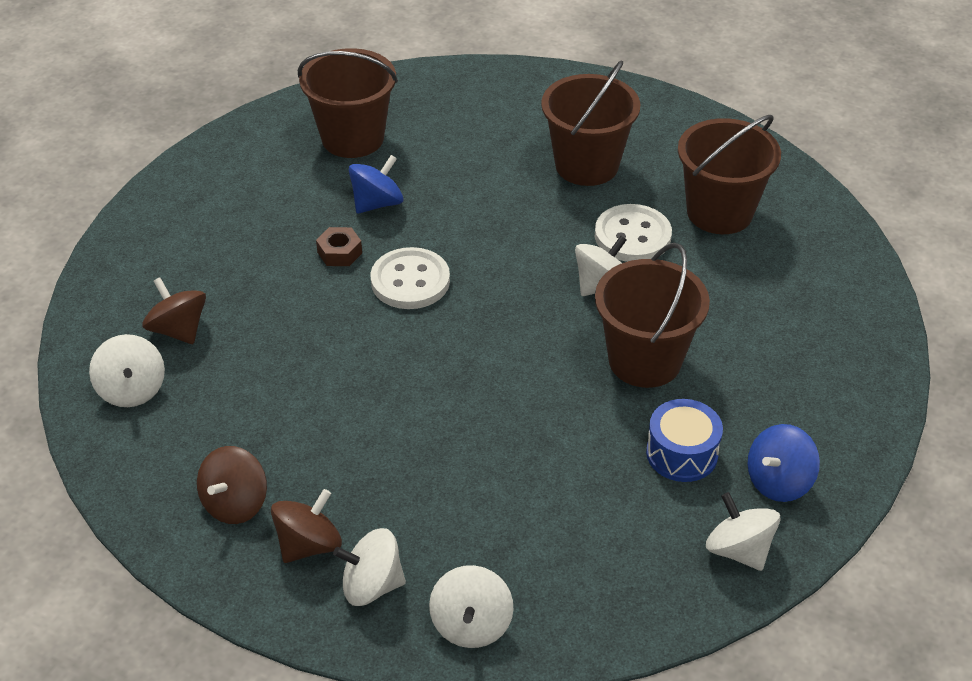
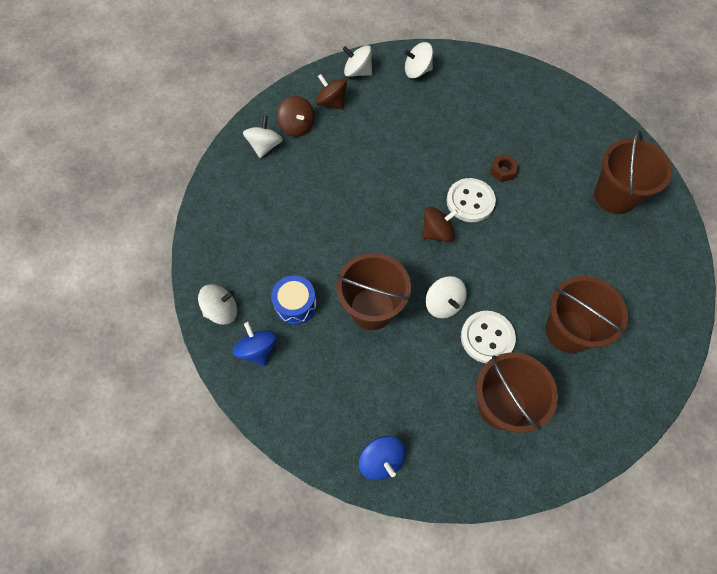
camera: 105 degrees right, 20 degrees up
(178, 330) = (455, 92): brown spinning top -> brown spinning top (437, 232)
(377, 203) = (545, 197): blue spinning top -> blue spinning top (381, 460)
(471, 624) = (228, 180): white spinning top -> white spinning top (357, 72)

